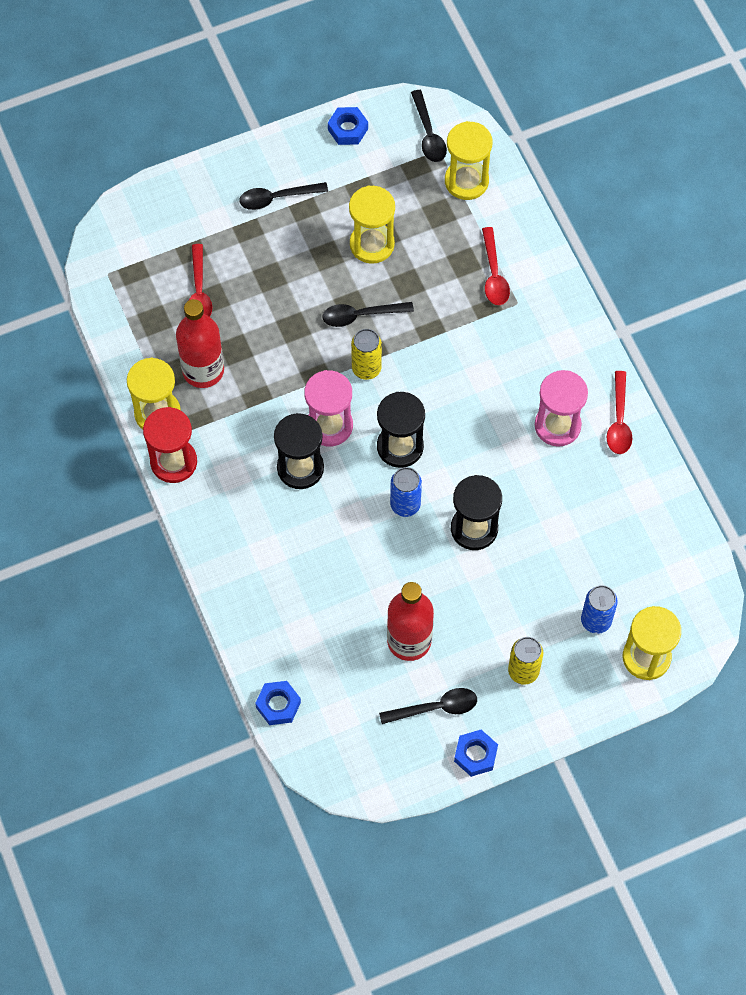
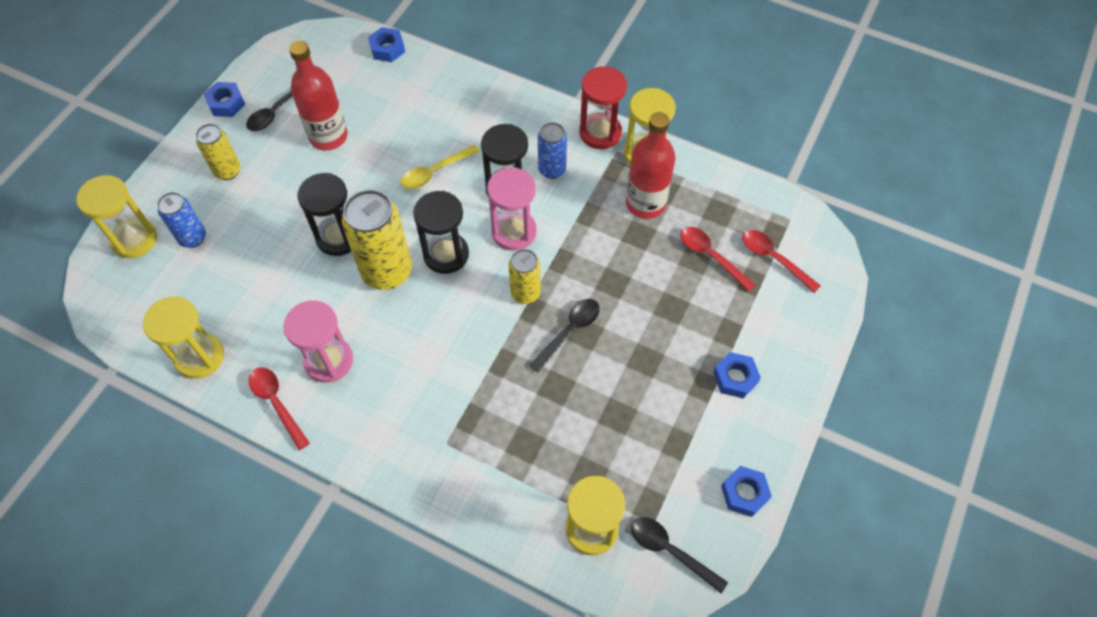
camera: 140 degrees right, 5 degrees down
(277, 198) = (735, 378): black spoon -> blue nut
(346, 531) = (435, 172): none -> yellow spoon
(372, 244) = (618, 399): yellow hourglass -> yellow hourglass (199, 357)
(405, 505) = (406, 218): blue can -> blue can (552, 170)
(458, 467) = (387, 271): none -> yellow can
(494, 274) = (489, 454): red spoon -> red spoon (773, 258)

